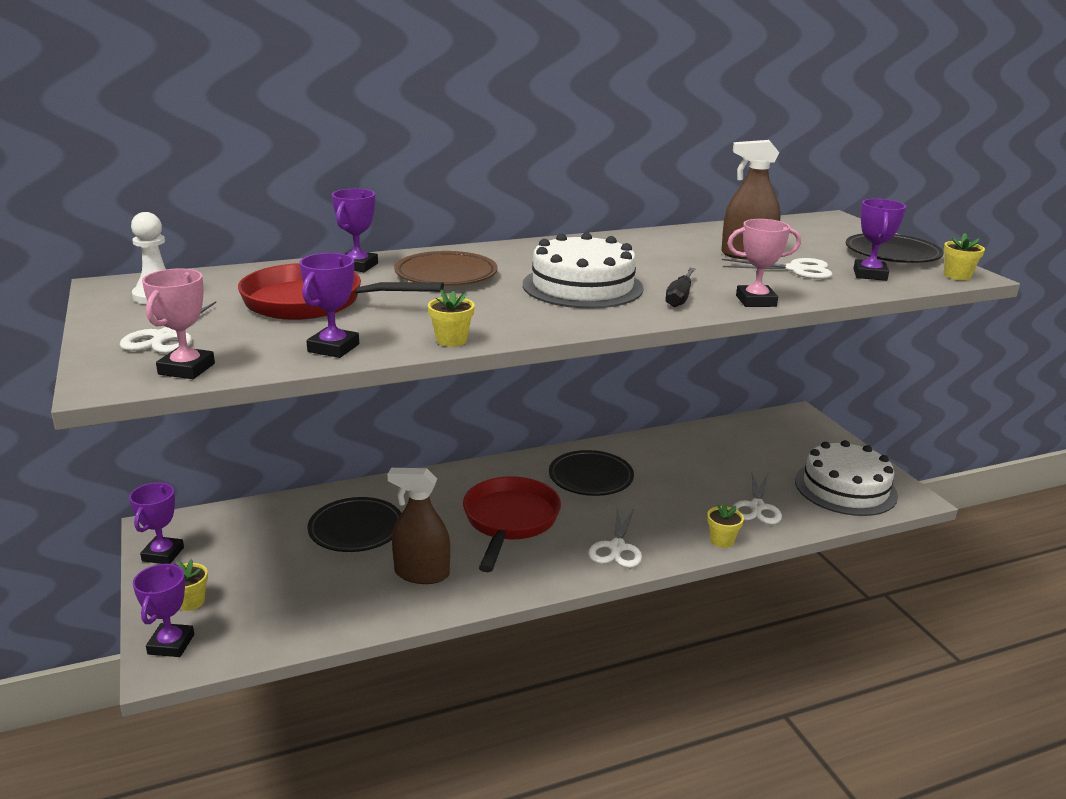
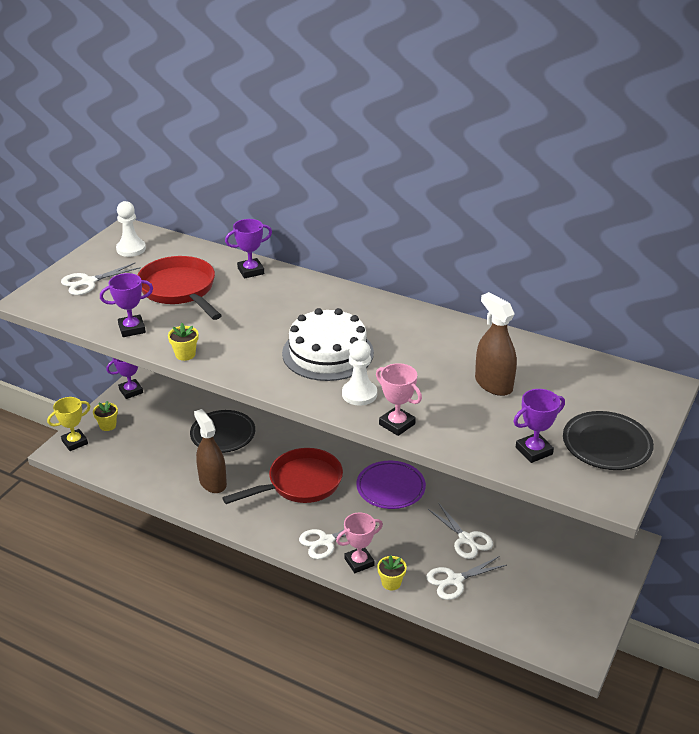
camera: 50 degrees right, 10 degrees up
(171, 644) = (75, 442): purple trophy -> yellow trophy
(186, 369) = (62, 308): pink trophy -> pink trophy (359, 562)
(446, 275) = (277, 303): brown plate -> none
(590, 478) = (390, 488): black plate -> purple plate
(679, 298) = (359, 394): black screwdriver -> white pawn
(795, 270) = (492, 416): white scissors -> white scissors (466, 539)
(845, 488) = (543, 614): white cake -> none
(957, 276) = (599, 492): yellow flower pot -> none

